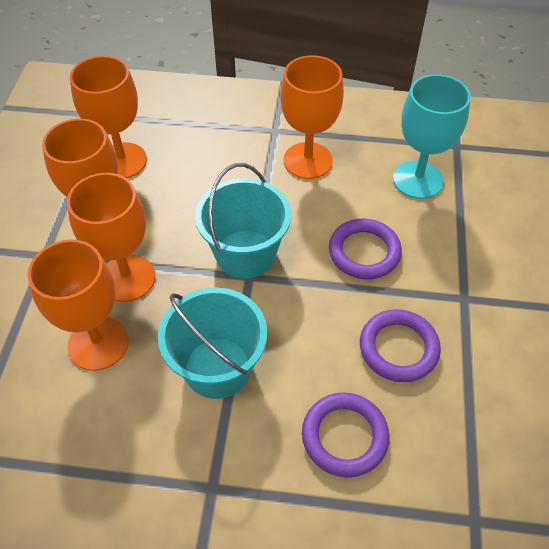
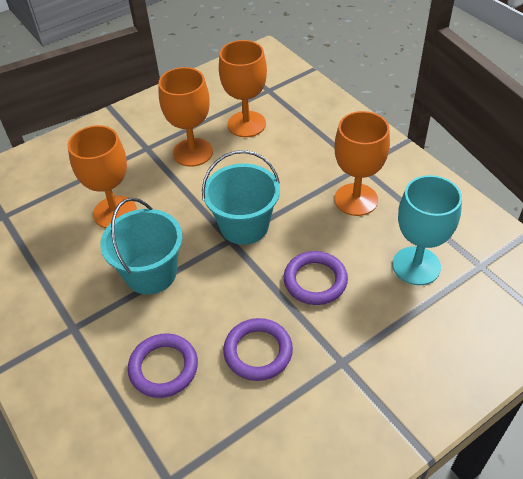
camera: 50 degrees right, 5 degrees down
(127, 278) = (168, 190): orange goblet -> none

